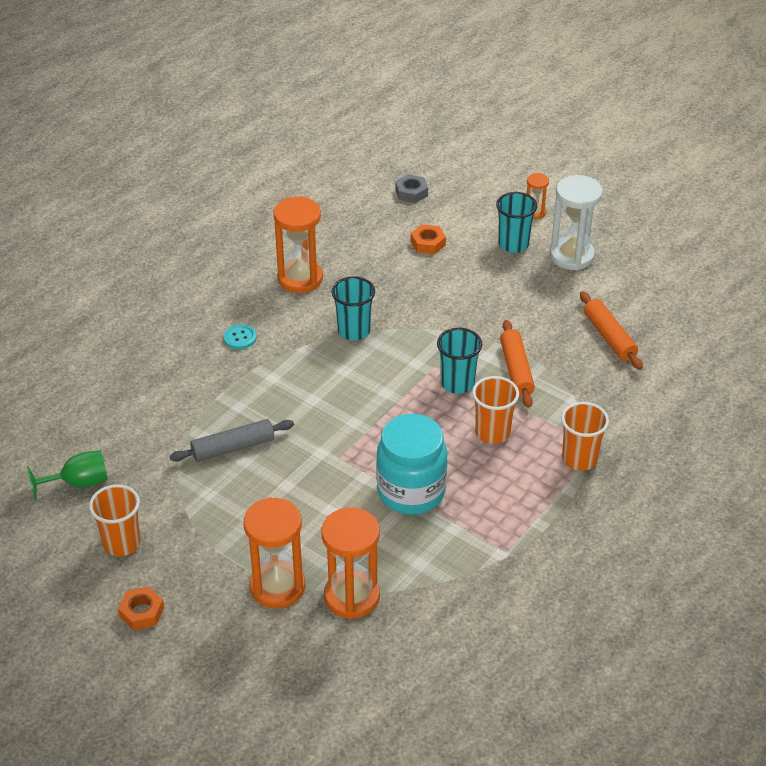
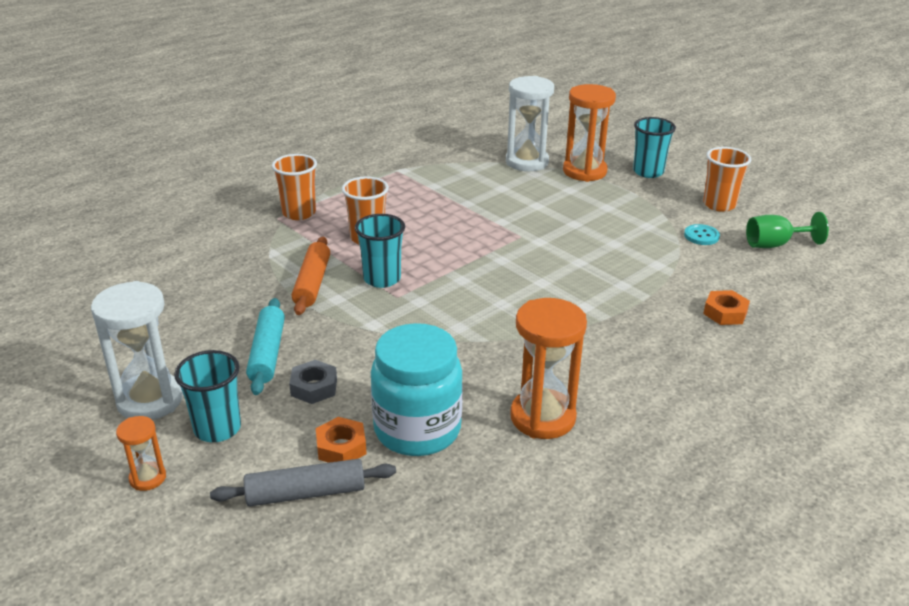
camera: 170 degrees left, 10 degrees down
(141, 612) = (691, 170): orange nut -> orange nut (725, 313)
(233, 447) = (626, 254): grey rolling pin -> grey rolling pin (305, 493)
(240, 338) = (625, 351): turquoise button -> turquoise button (701, 236)
(352, 596) = (527, 162): orange hourglass -> white hourglass
(354, 331) = (482, 342): turquoise cup -> turquoise cup (648, 172)
(411, 192) = (327, 549): grey nut -> grey nut (314, 387)
(411, 492) = (461, 209): turquoise jar -> turquoise jar (417, 430)
(514, 300) = (267, 353): none -> turquoise rolling pin
(609, 337) = (187, 301): orange rolling pin -> none

